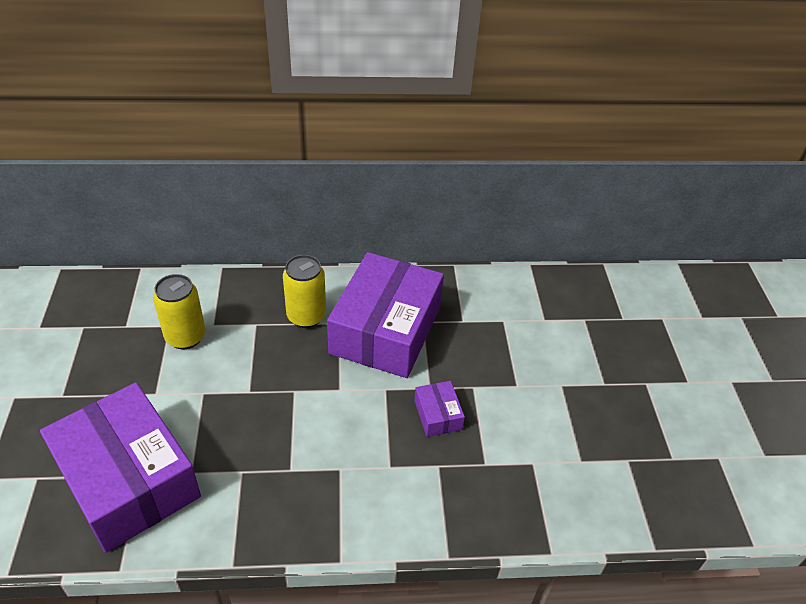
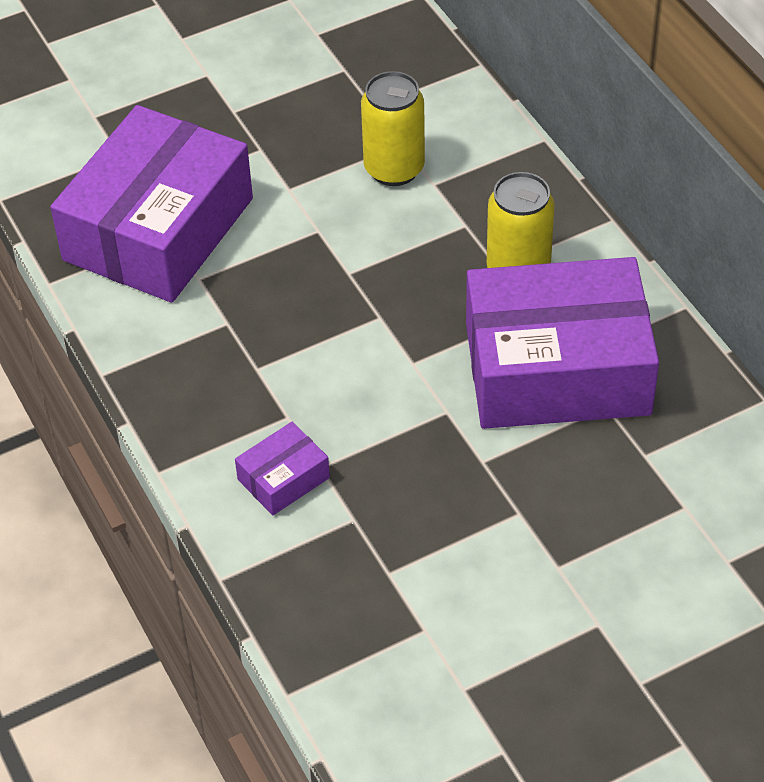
camera: 70 degrees right, 5 degrees up
(438, 415) = (439, 488): purple box -> purple box (283, 478)

